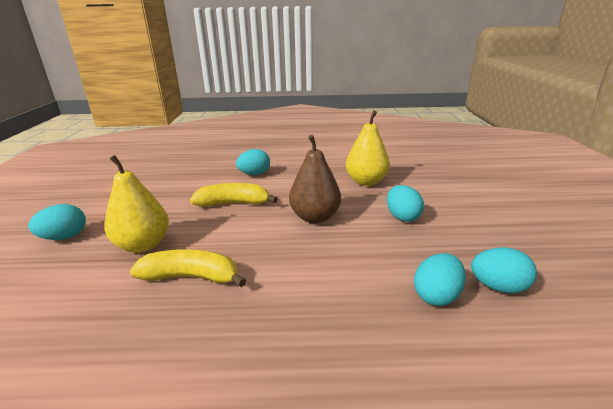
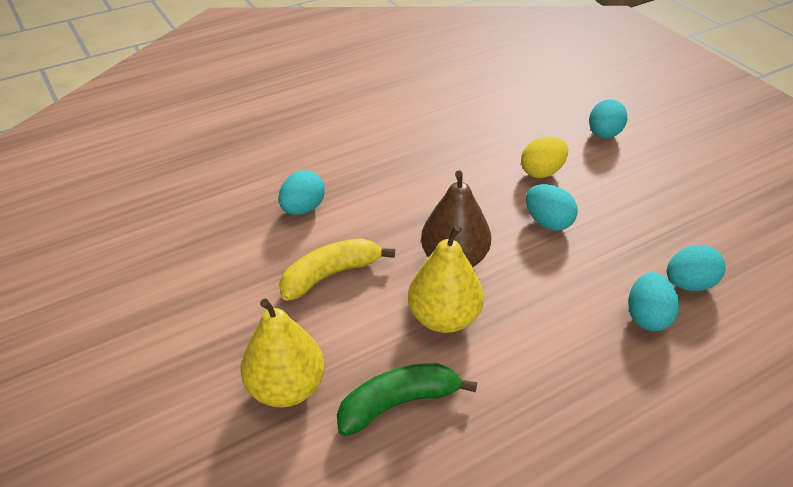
camera: 30 degrees left, 15 degrees up
(64, 237) = (156, 425): turquoise egg -> turquoise egg (604, 134)
(191, 277) = (398, 403): yellow banana -> green banana
(366, 182) = (464, 174): yellow pear -> yellow pear (444, 318)
(422, 192) = (542, 172): none -> yellow egg

